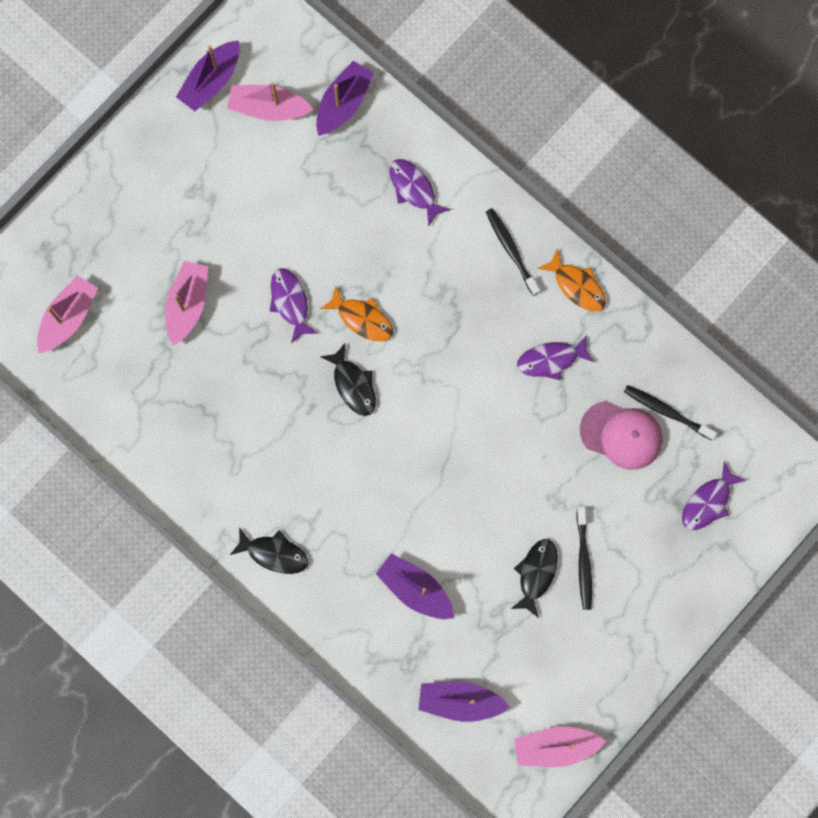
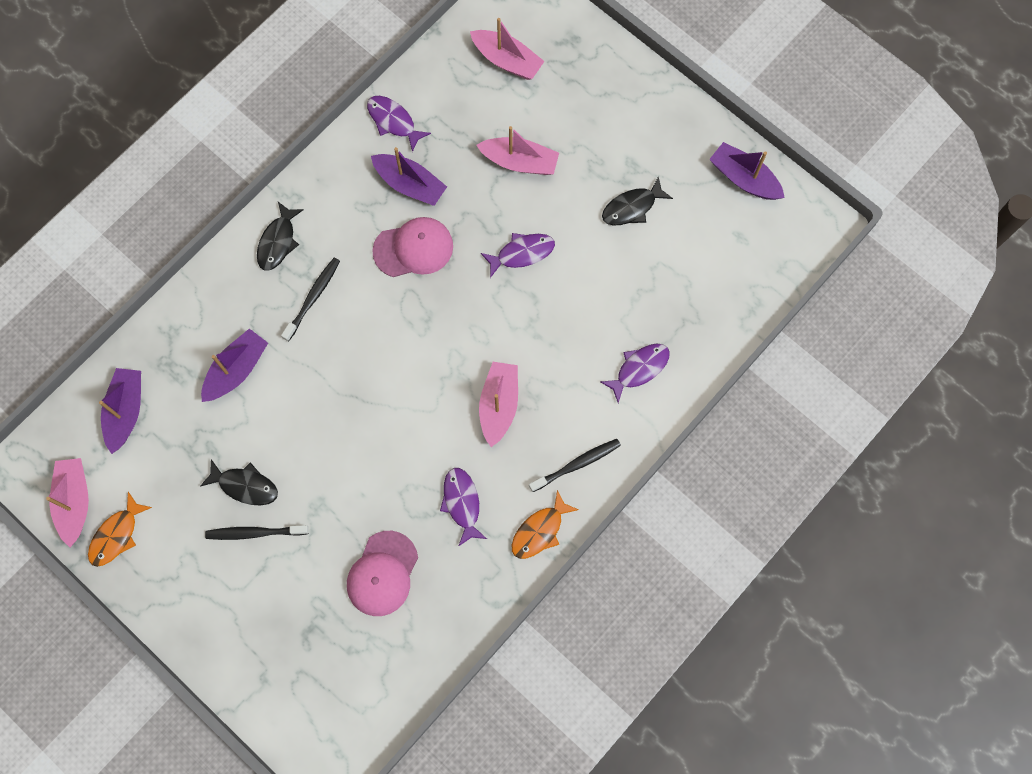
camera: 90 degrees right, 5 degrees down
(268, 108) = (718, 231): pink boat -> pink boat (499, 405)
(283, 412) = (413, 248): none -> pink cap
(343, 103) = (726, 301): purple boat -> purple boat (410, 184)
(353, 385) = (439, 312): black fish -> black fish (632, 207)
(362, 318) = (505, 320): orange fish -> orange fish (116, 535)
(667, 412) = (405, 622): black toothbrush -> black toothbrush (312, 298)
(708, 502) = (309, 662): purple fish -> purple fish (393, 121)

